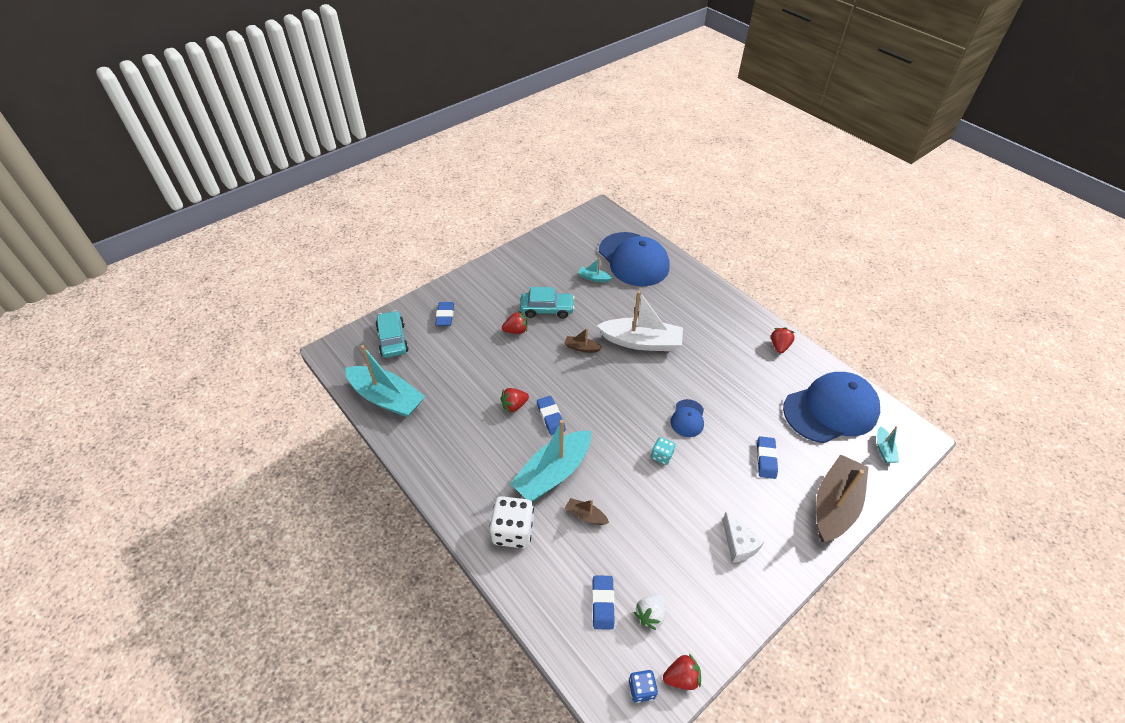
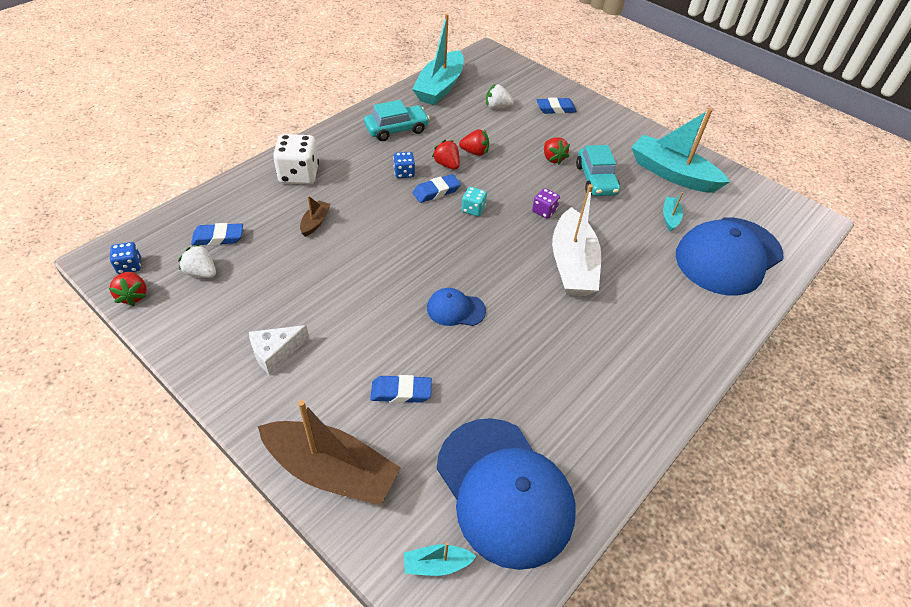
camera: 80 degrees right, 0 degrees up
(392, 339) = (512, 81): turquoise car -> turquoise car (396, 129)
(432, 357) = (497, 107): none -> white strawberry
(522, 440) = (404, 173): none -> blue dice
(553, 473) = (365, 197): turquoise boat -> turquoise boat (672, 174)
(582, 348) = (544, 211): brown boat -> purple dice
(662, 456) = (395, 283): turquoise dice -> turquoise dice (473, 209)
(779, 346) = (620, 429): red strawberry -> red strawberry (475, 152)

